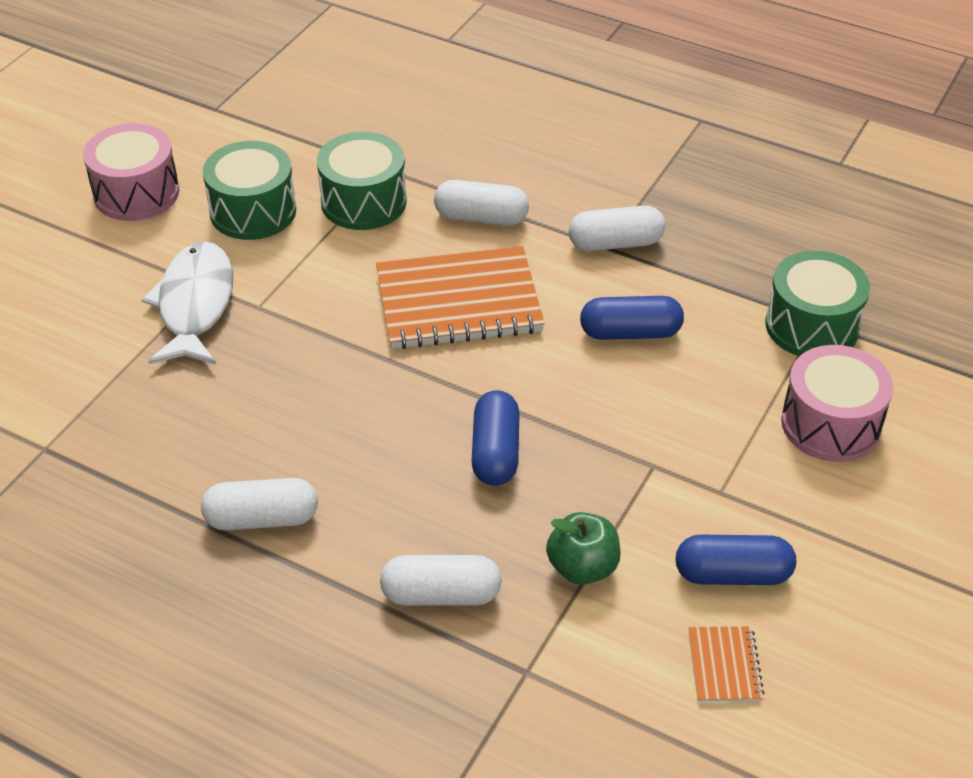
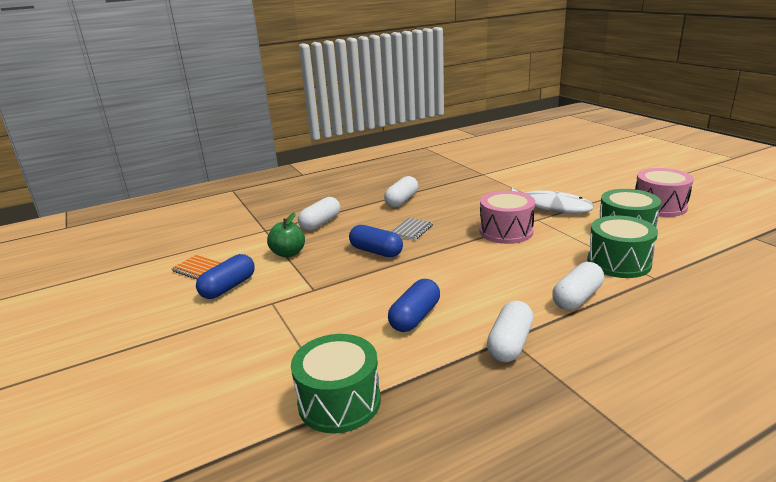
camera: 125 degrees right, 20 degrees down
(390, 443) = (411, 230): none -> grey notebook
(458, 302) = (496, 269): orange notebook -> none
(830, 424) = (256, 363): pink drum -> pink drum (506, 231)

